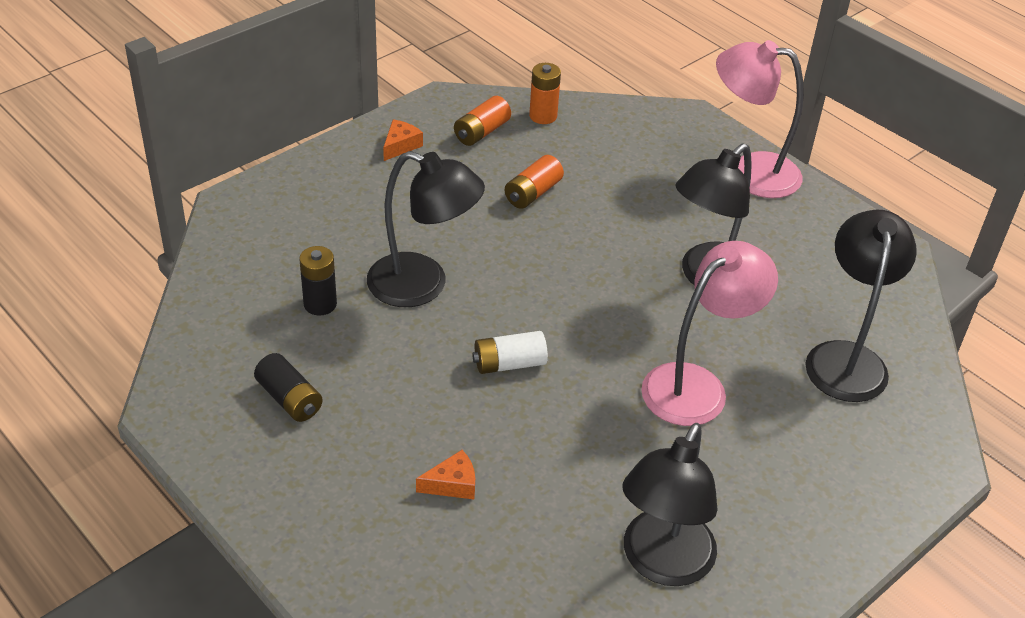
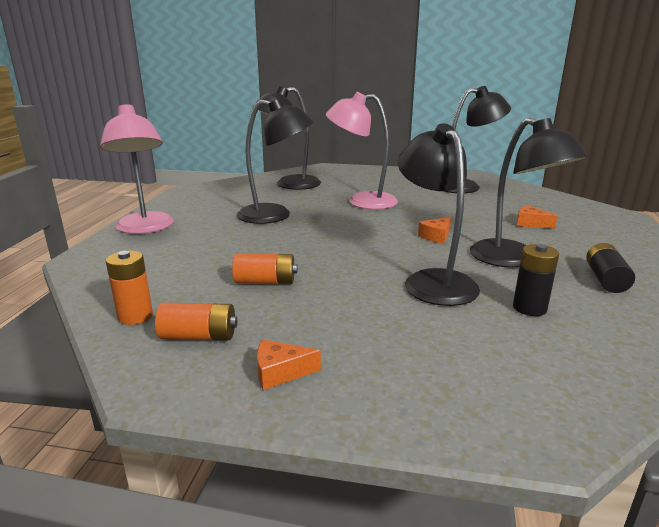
camera: 125 degrees left, 20 degrees down
(394, 373) = (513, 260): none -> black lamp
(509, 363) = (436, 236): white battery -> orange cheese

